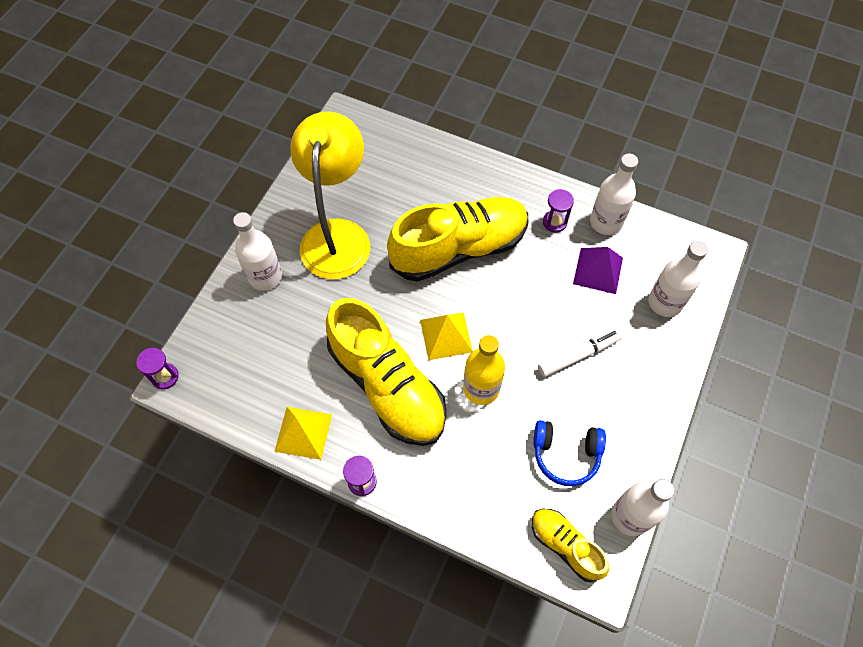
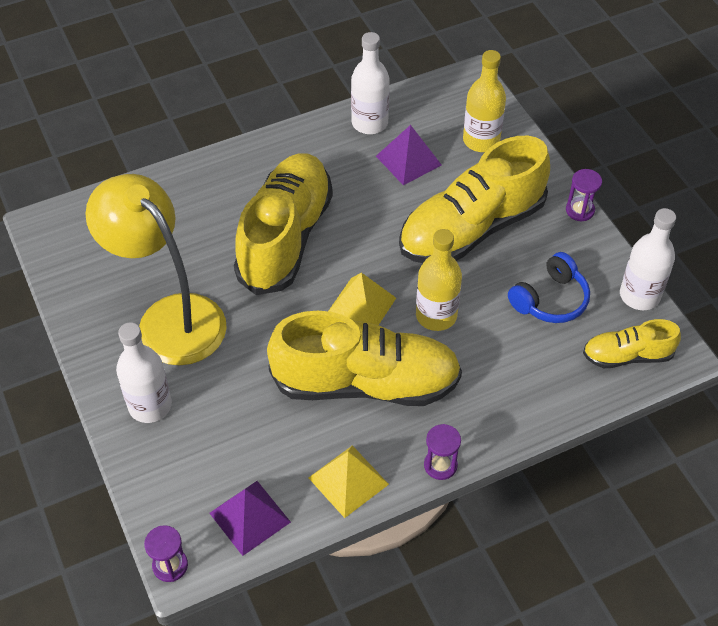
camera: 50 degrees left, 10 degrees down
(231, 395) = (249, 517): none -> purple pyramid
(554, 222) = (332, 155): purple hourglass -> purple hourglass (580, 210)
(578, 355) = (471, 228): white marker -> yellow shoe
(665, 302) = (481, 140): white bottle -> yellow bottle

